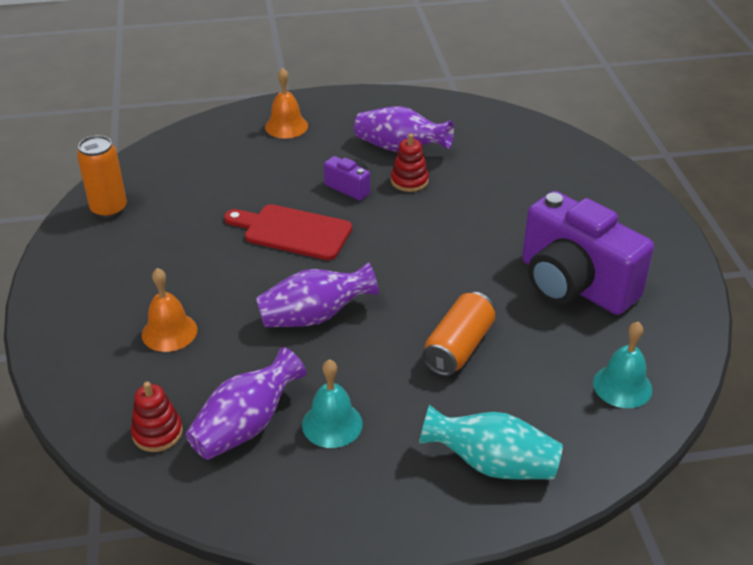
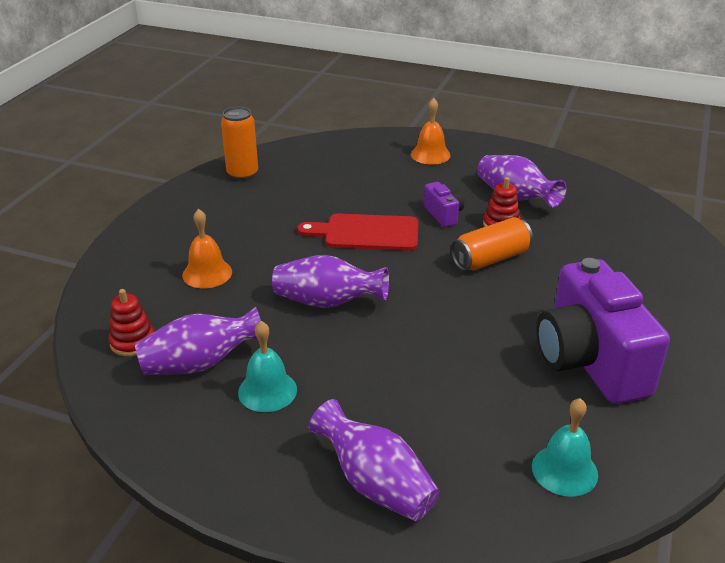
camera: 30 degrees right, 5 degrees down
(293, 232) = (366, 233): red cutting board -> red cutting board turned 45 degrees counterclockwise
(458, 347) = (430, 373): orange can -> orange can (490, 259)
(492, 464) = (375, 483): turquoise vase -> purple vase

